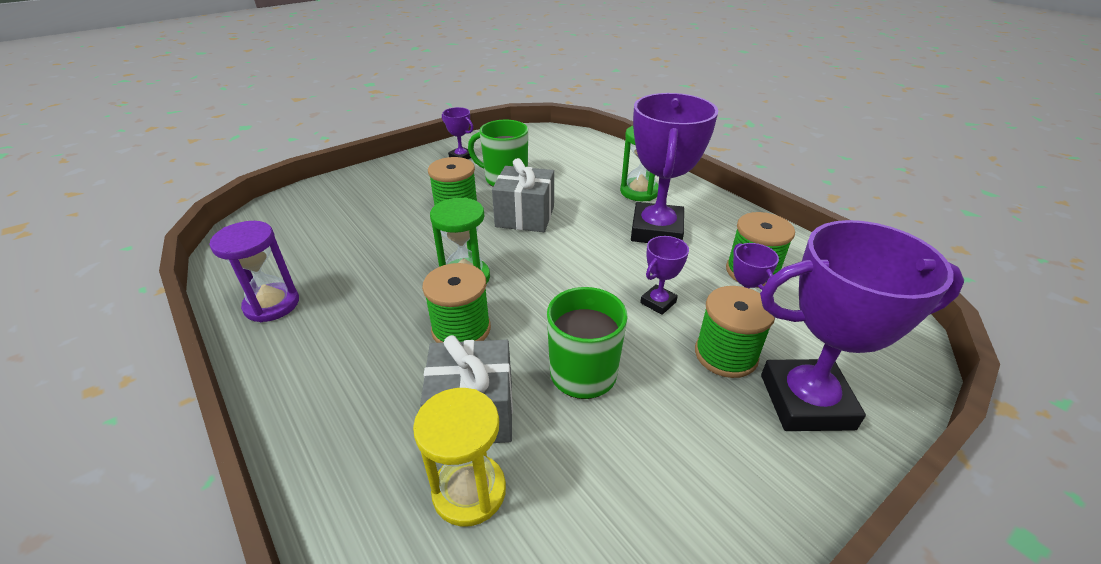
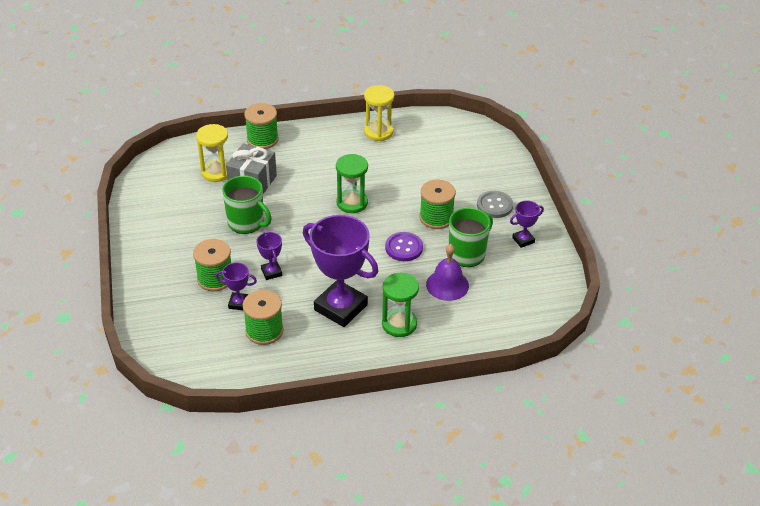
camera: 115 degrees right, 5 degrees up
(272, 304) = (378, 132): purple hourglass -> yellow hourglass
(413, 180) = (494, 205): none -> grey button
(461, 329) = (309, 191): green spool -> green spool (262, 139)
(525, 216) = (404, 248): grey gift -> purple button
(559, 180) = (447, 285): none -> purple bell
(806, 401) = (167, 290): purple trophy -> none

